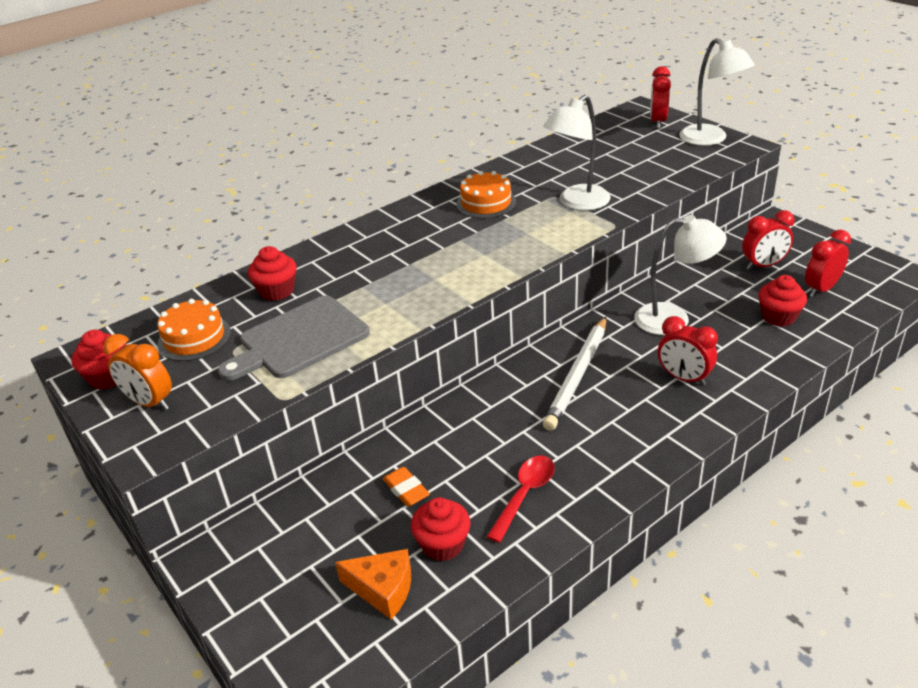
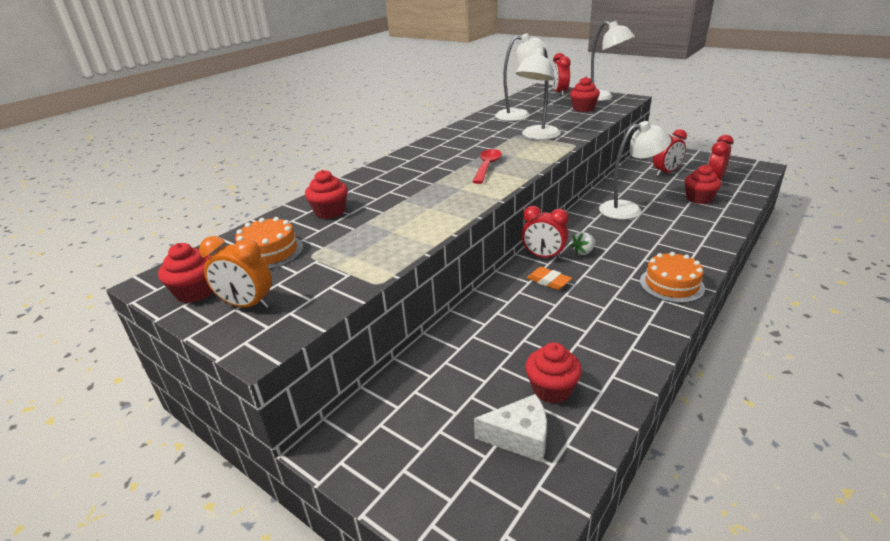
camera: 15 degrees left, 5 degrees down
(299, 339) = (369, 240): grey cutting board -> none
(383, 589) = (519, 437): orange cheese -> white cheese
(406, 490) = (494, 352): orange eraser -> orange eraser (548, 281)
(486, 203) = (469, 143): orange cake -> orange cake (671, 284)
(525, 495) = (597, 338): red spoon -> red spoon (487, 166)
(577, 375) = (583, 252): white pencil -> white strawberry
(578, 159) = (520, 115): none -> white lamp
(669, 158) = (583, 108): none -> red cupcake
(684, 378) = (662, 242): red clock -> red clock (543, 256)

